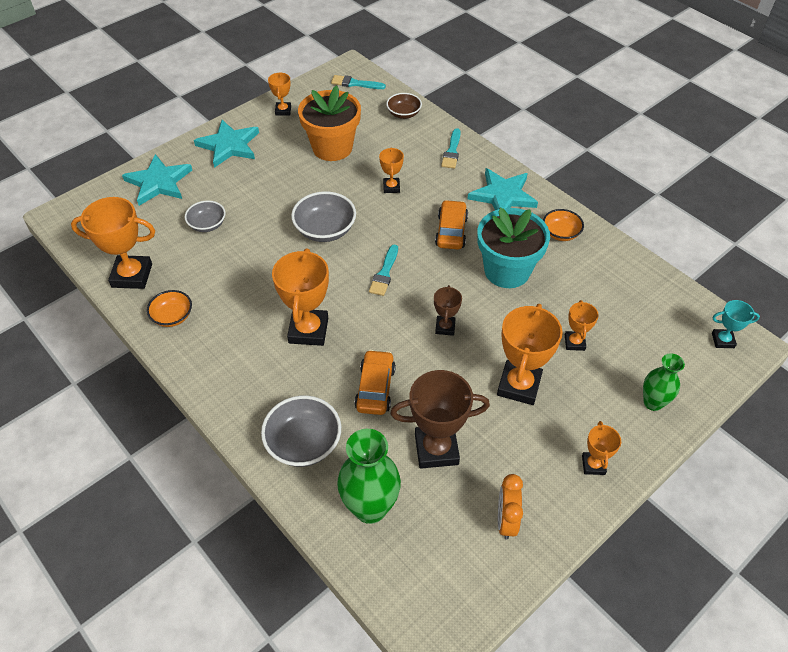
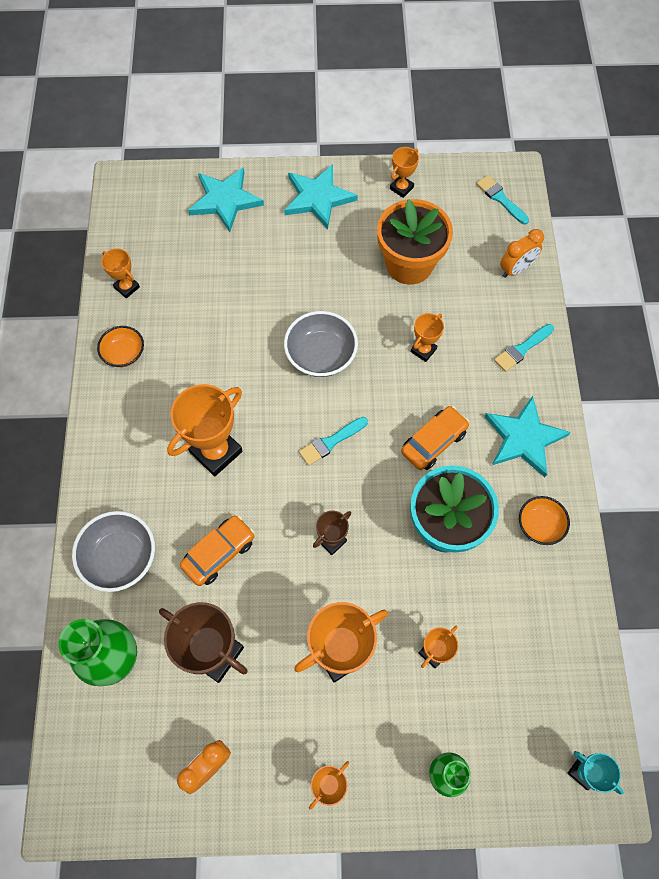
camera: 40 degrees right, 15 degrees up
(132, 275) = (127, 287): orange trophy -> orange trophy, size x0.53
(207, 224) = (227, 276): grey bowl -> none
(404, 114) = (516, 269): brown bowl -> orange clock

